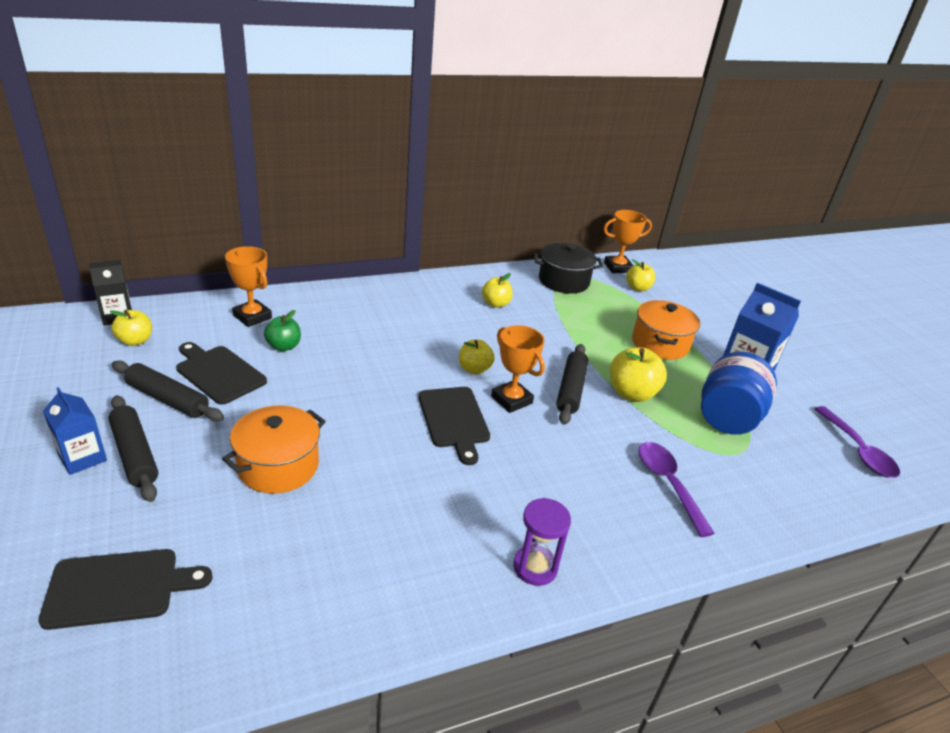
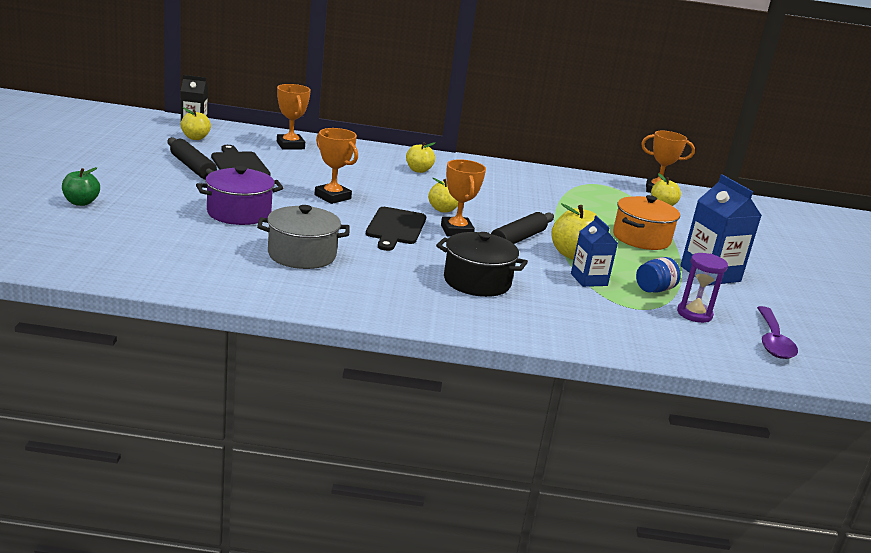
camera: 25 degrees right, 10 degrees down
(82, 458) = (116, 177): blue carton -> blue carton (589, 280)
(119, 587) = (92, 231): black cutting board -> none
(135, 454) = (149, 184): black rolling pin -> none
(278, 466) = (239, 213): orange pot -> purple pot
(284, 346) = (299, 164): green apple -> green apple (81, 202)
(357, 392) = (332, 197): none -> orange trophy
(398, 514) = (302, 255): none -> grey pot
(496, 304) = (504, 183): yellow apple -> yellow apple (418, 170)
(535, 567) = (379, 304): purple hourglass -> purple hourglass (694, 314)
(563, 281) = (588, 185): black pot -> black pot (477, 281)
(668, 484) = (545, 303): purple spoon -> none
(727, 417) = (654, 290): blue jar -> blue jar, size x0.52

